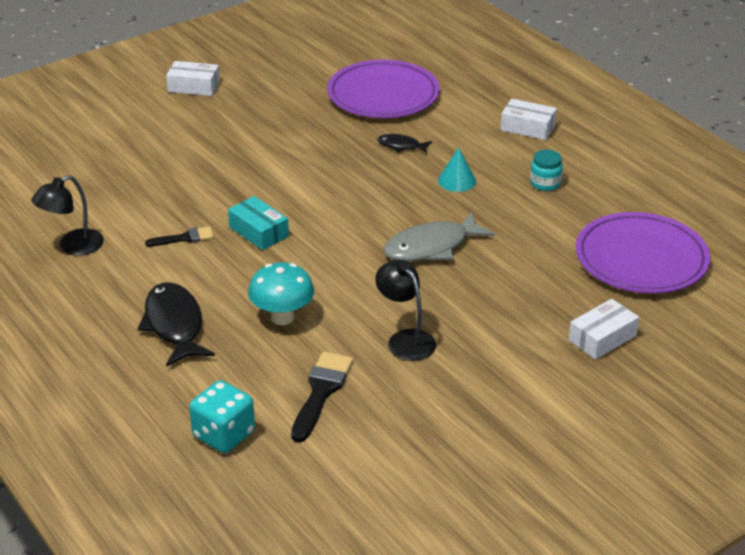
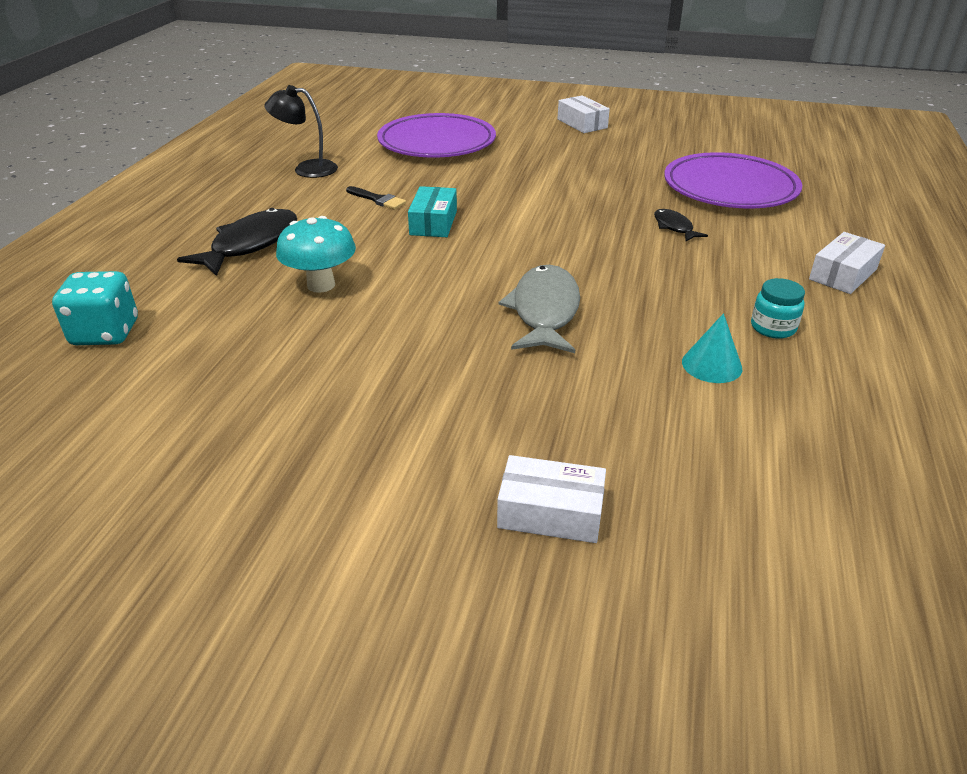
camera: 50 degrees right, 0 degrees up
(321, 392) = (223, 355): black brush -> none
(405, 339) = (367, 365): black lamp -> none
(431, 247) = (544, 311): grey fish -> grey fish turned 75 degrees clockwise
(457, 181) = (676, 276): turquoise cone -> turquoise cone (711, 365)
(527, 127) = (843, 274): white box -> white box turned 60 degrees clockwise
(641, 259) = (761, 468): purple plate -> purple plate (437, 143)

